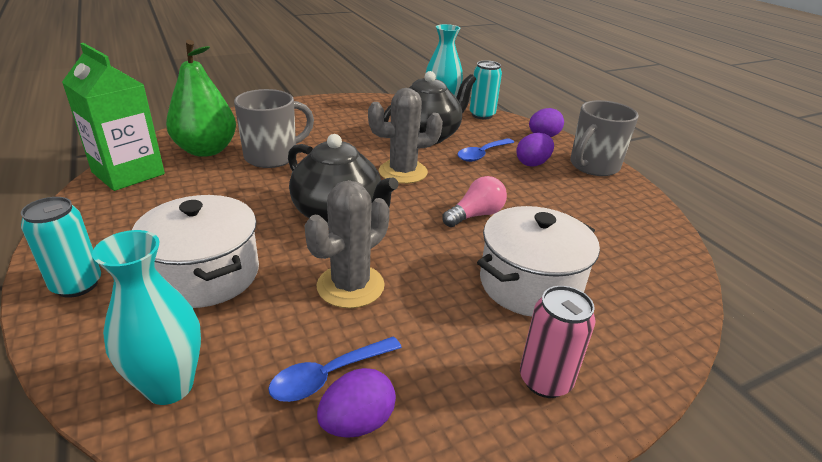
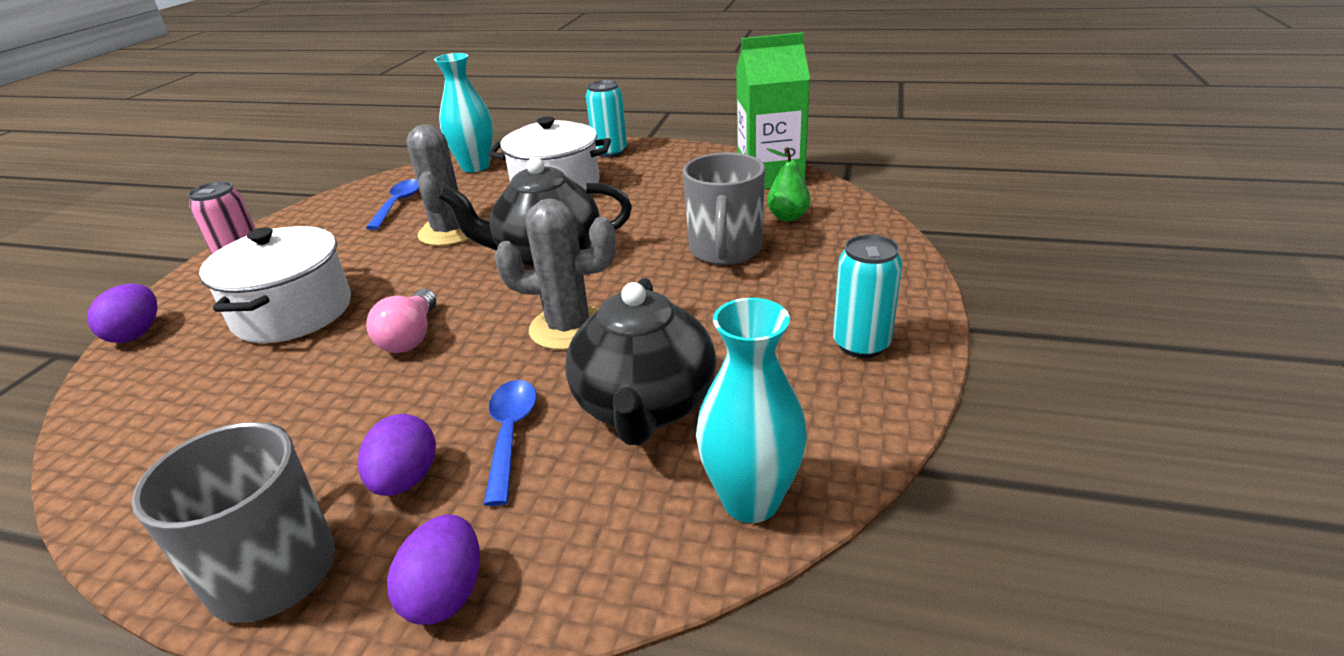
camera: 135 degrees right, 0 degrees up
(206, 150) = (788, 217): green pear -> green pear, size x0.50
(357, 422) = (358, 204): purple egg -> purple egg (136, 333)
(403, 172) = (568, 327): grey cactus -> grey cactus turned 60 degrees clockwise
(482, 115) = (653, 558): turquoise can -> turquoise can (861, 344)

